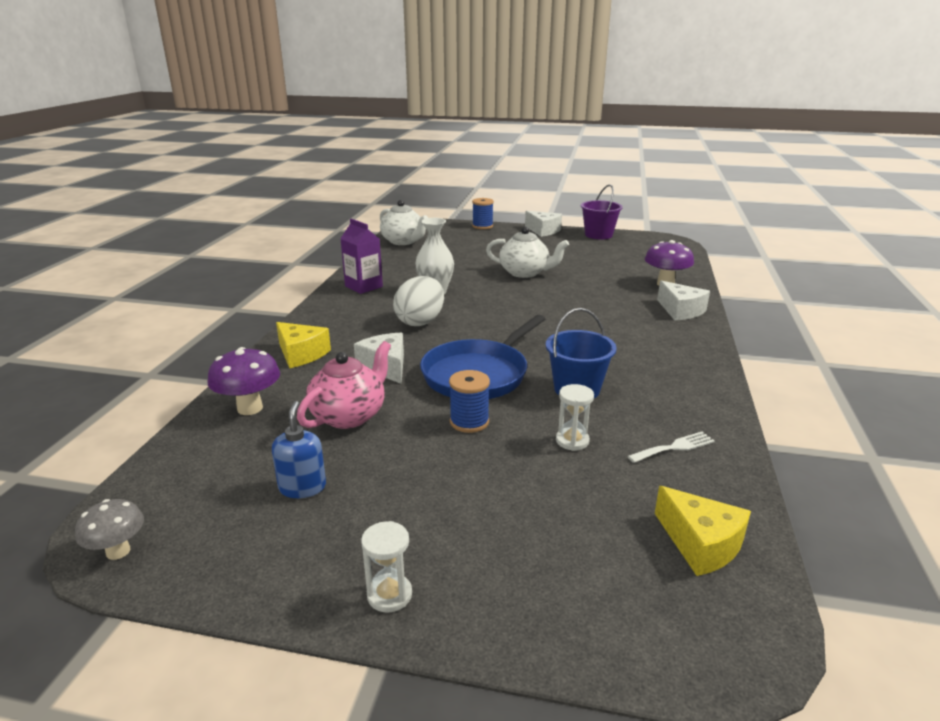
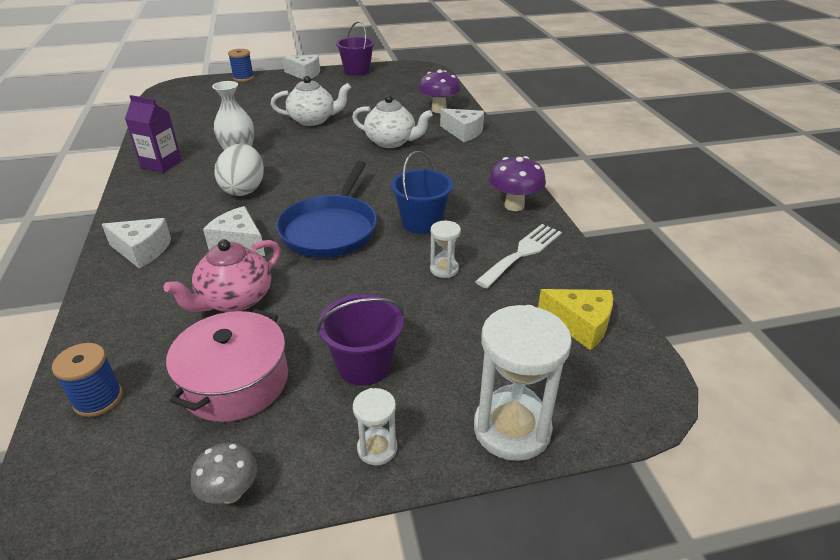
camera: 25 degrees left, 10 degrees up
(118, 551) = (85, 508): grey mushroom -> grey mushroom (231, 493)
(250, 408) = (125, 321): purple mushroom -> purple mushroom (514, 206)
(301, 354) = (142, 250): yellow cheese -> white cheese
(302, 487) = (235, 381): blue soap dispenser -> pink pot
(349, 415) = (235, 300): pink teapot -> pink teapot turned 150 degrees counterclockwise
(403, 241) = (172, 107): white teapot -> white teapot (391, 142)
(429, 510) = (364, 365): none -> purple bucket
(469, 422) = (350, 276): blue spool -> blue spool (98, 399)
(545, 628) = (512, 429): none -> white hourglass
(674, 447) = (522, 253): white fork -> white fork, size x1.60

